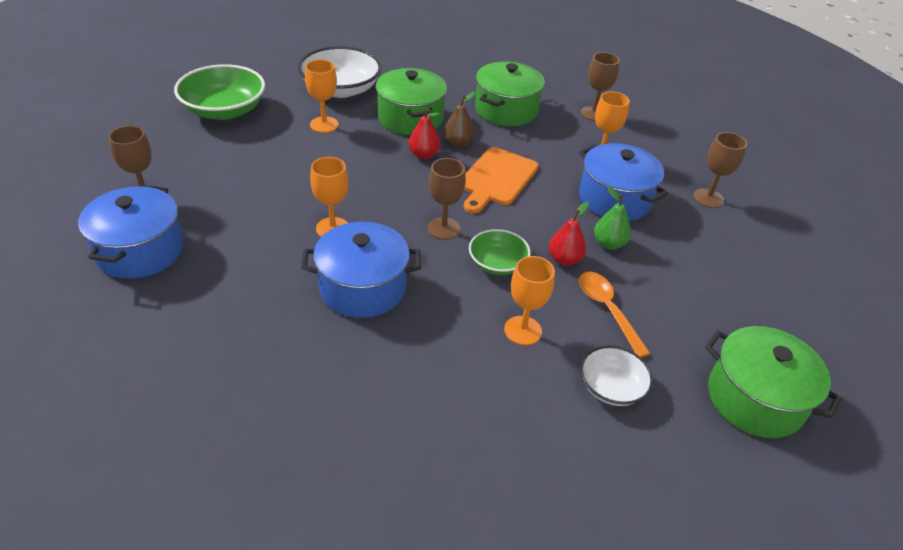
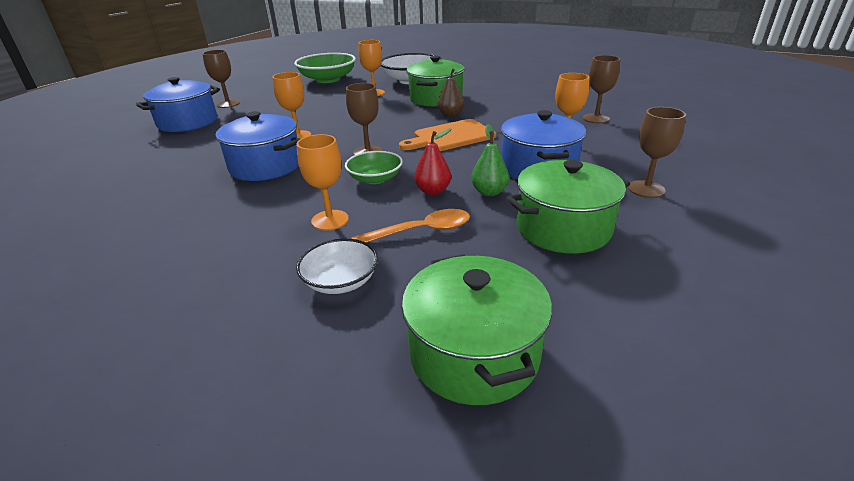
camera: 40 degrees right, 10 degrees down
(424, 155) = (416, 116): red pear -> none
(506, 110) = (517, 105): green pot -> green pot (563, 228)
(607, 310) = (420, 231): orange spoon -> orange spoon turned 60 degrees clockwise

